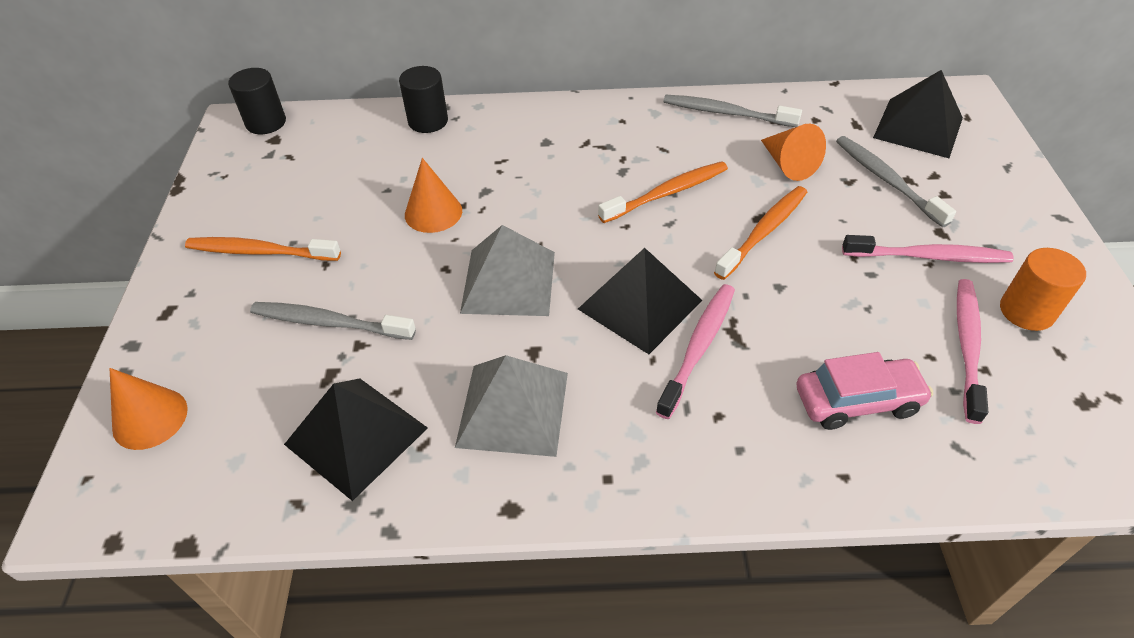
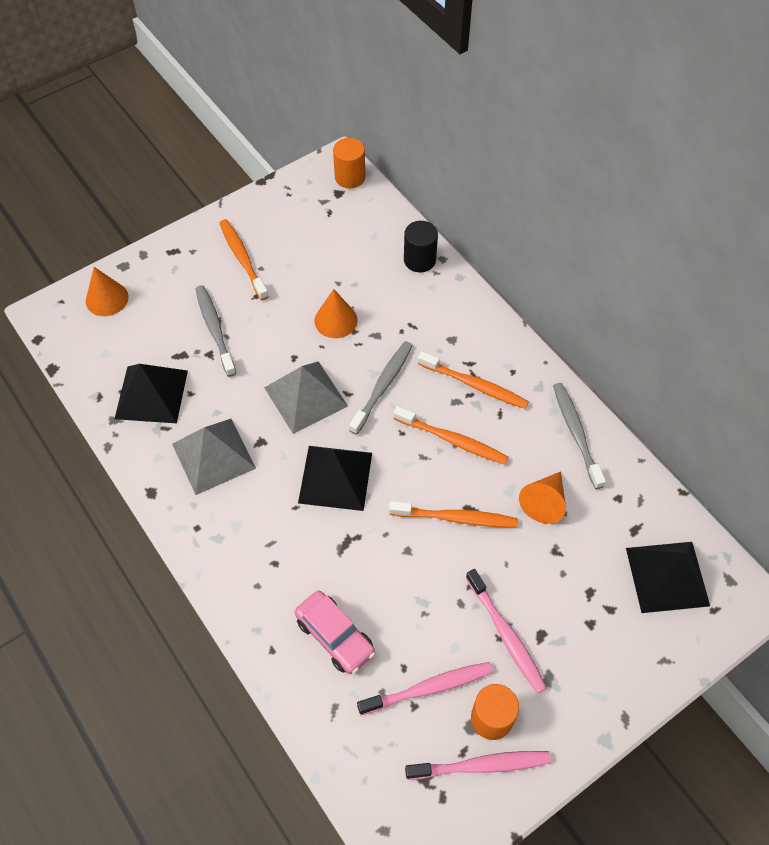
camera: 55 degrees right, 10 degrees up
(266, 123) = (350, 177): black cylinder -> orange cylinder
(615, 150) = (475, 385): none -> orange toothbrush
(699, 347) = (321, 527): pink toothbrush -> pink toothbrush (481, 765)
(887, 180) = (577, 577): grey toothbrush -> grey toothbrush (383, 386)

